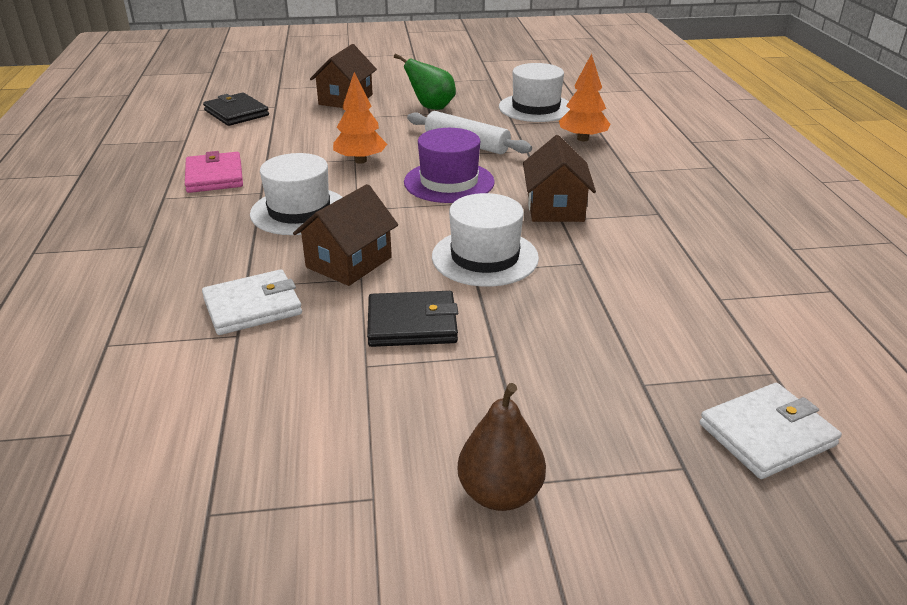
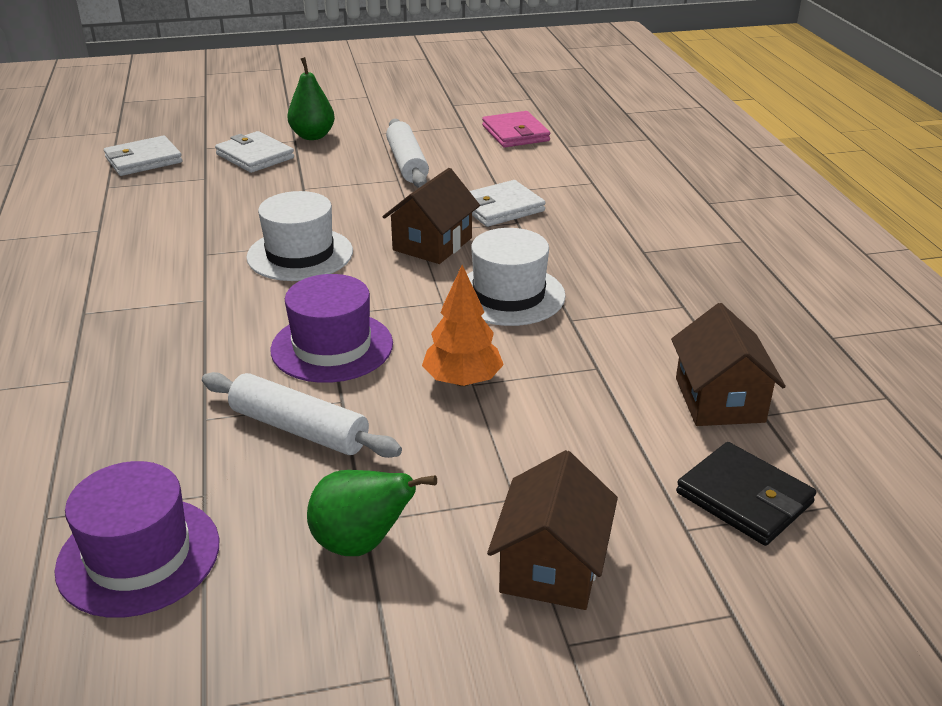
camera: 175 degrees right, 0 degrees up
(214, 176) = (650, 341): pink wallet -> pink wallet (515, 133)
(344, 400) = (407, 163): none -> white rolling pin
(412, 323) = (367, 202): black wallet -> none
(500, 493) = (313, 136): brown pear -> green pear
(536, 108) = (138, 556): white hat -> purple hat
(555, 208) = (204, 314): brown house -> brown house (719, 400)
(582, 139) = (96, 453): orange tree -> none
(587, 434) = (255, 156): none -> white wallet

